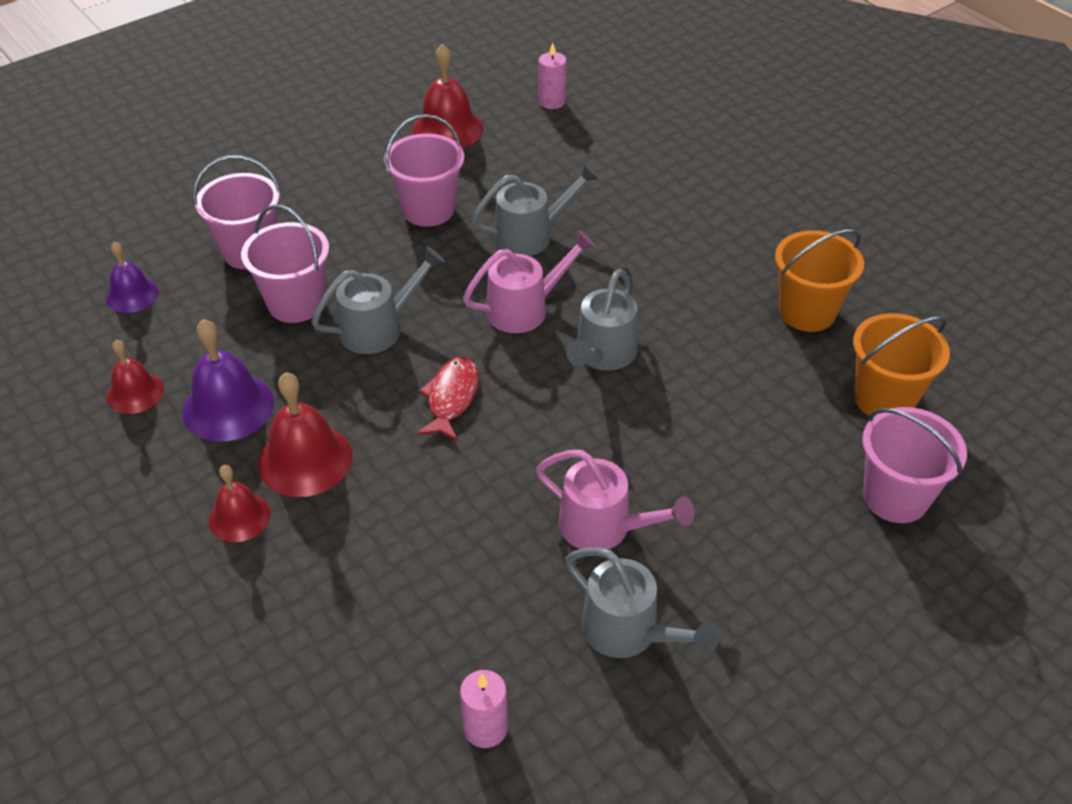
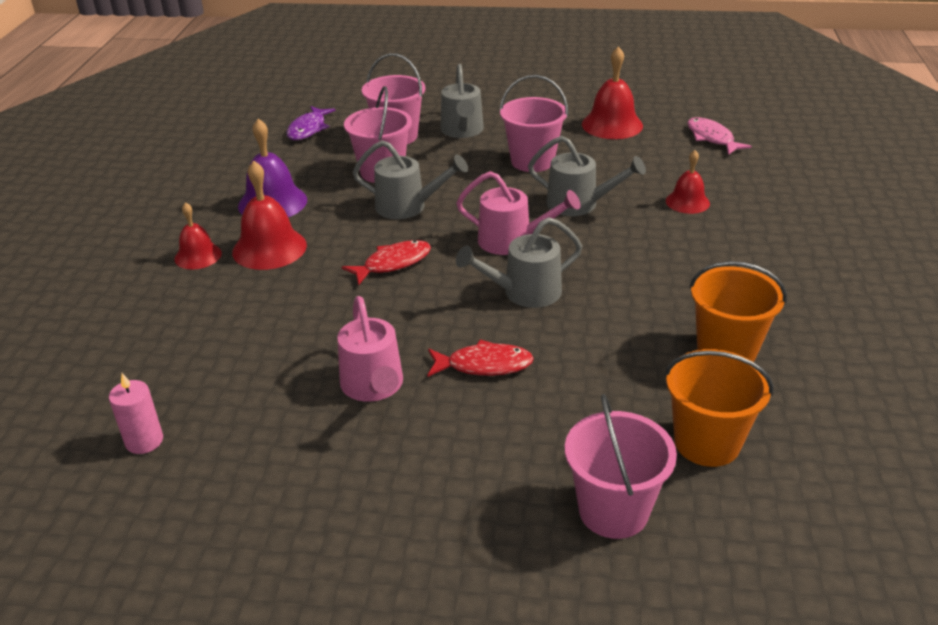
camera: 45 degrees right, 10 degrees down
(132, 295) = (308, 129): purple bell -> purple fish
(135, 393) = (241, 173): red bell -> red bell (687, 202)
(552, 102) = (711, 138): pink candle -> pink fish
(629, 632) = (296, 454): grey watering can -> grey watering can (462, 131)
(661, 444) = (484, 365): none -> red fish

